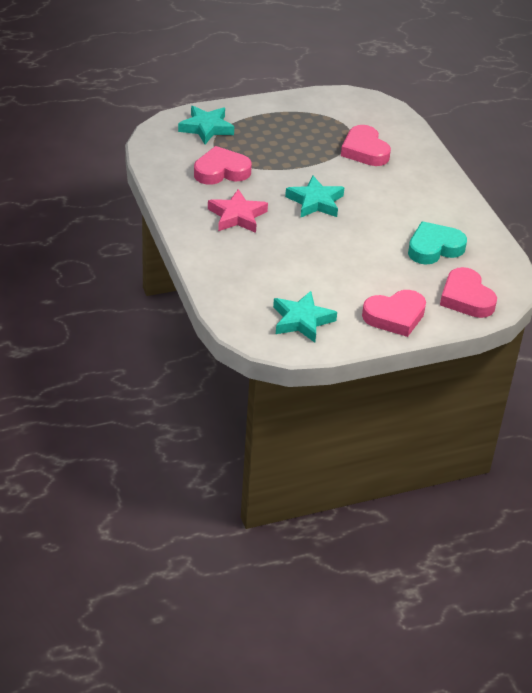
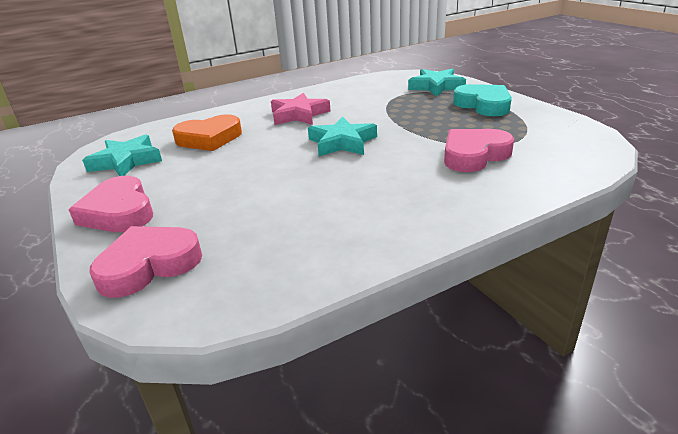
camera: 85 degrees right, 10 degrees down
(221, 171) = (369, 100): pink heart -> none
(271, 272) = (209, 138): none -> orange heart
(434, 248) = (272, 225): turquoise heart -> turquoise heart (484, 105)

